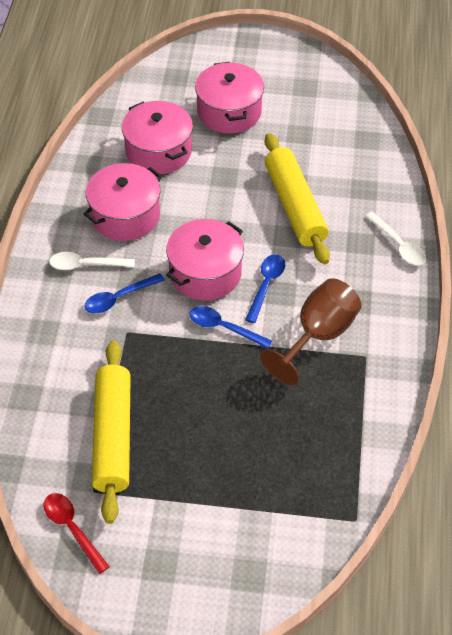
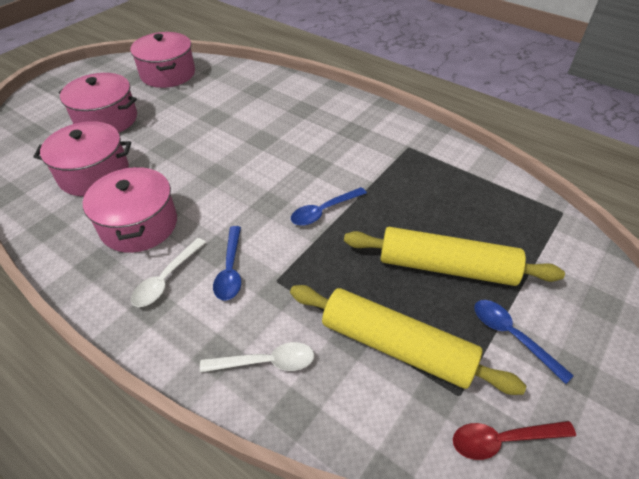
camera: 60 degrees left, 5 degrees down
(205, 273) = (255, 199): pink pot -> pink pot (168, 74)
(266, 285) = (300, 169): blue spoon -> blue spoon (512, 336)
(295, 206) = (237, 124): yellow rolling pin -> yellow rolling pin (446, 266)
(317, 336) = (372, 162): brown goblet -> none
(398, 245) = (320, 94): white spoon -> white spoon (266, 362)

